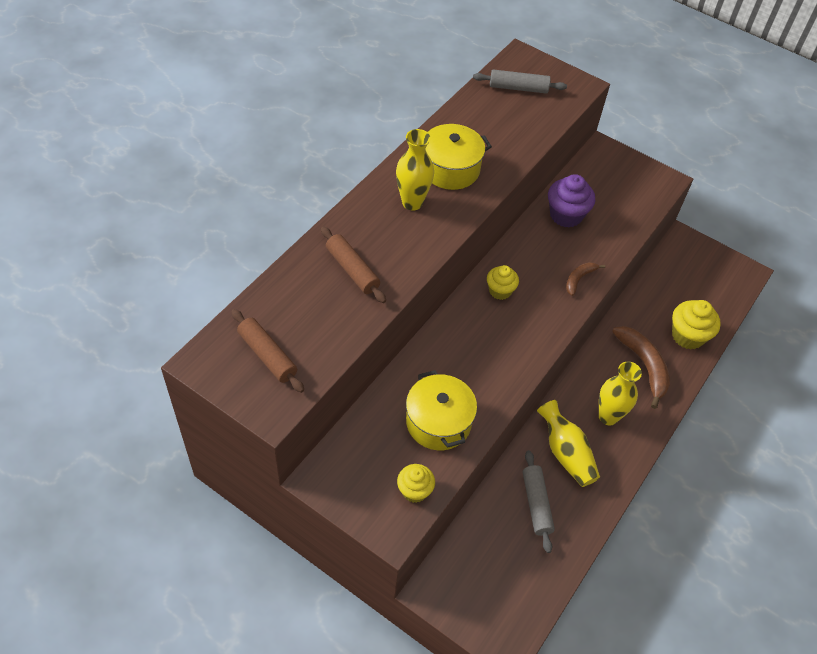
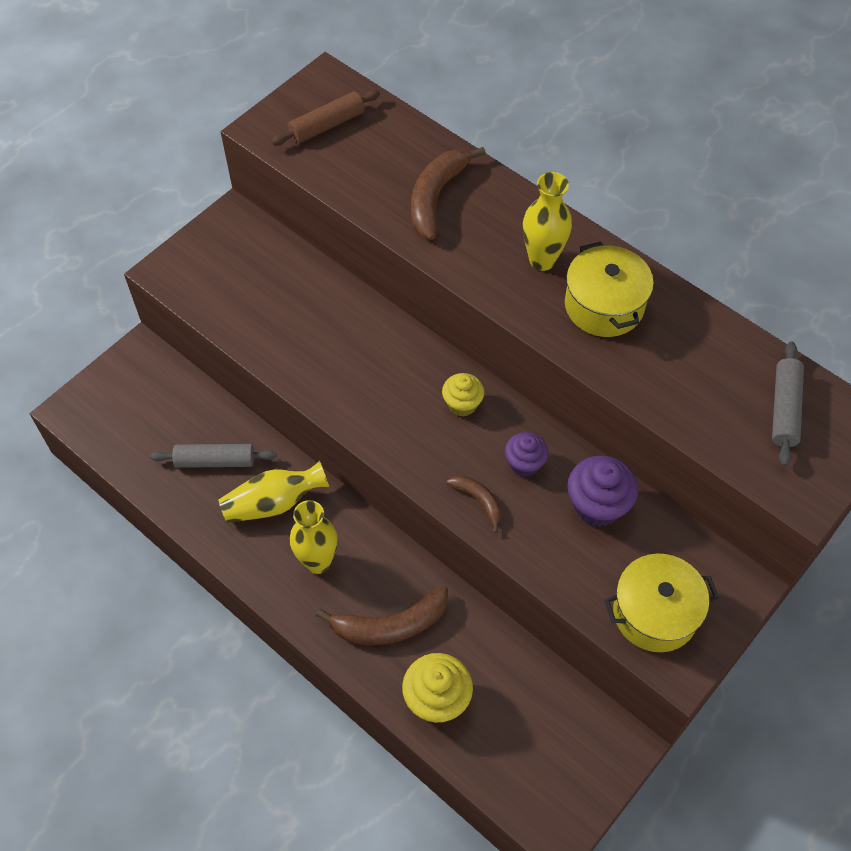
camera: 100 degrees right, 5 degrees up
(352, 270) = (436, 197): brown rolling pin -> brown banana
(414, 491) = (203, 292): yellow cupcake -> none
(438, 422) = (281, 320): yellow pot -> yellow pot (655, 613)
(543, 254) = (524, 463): none -> purple cupcake

